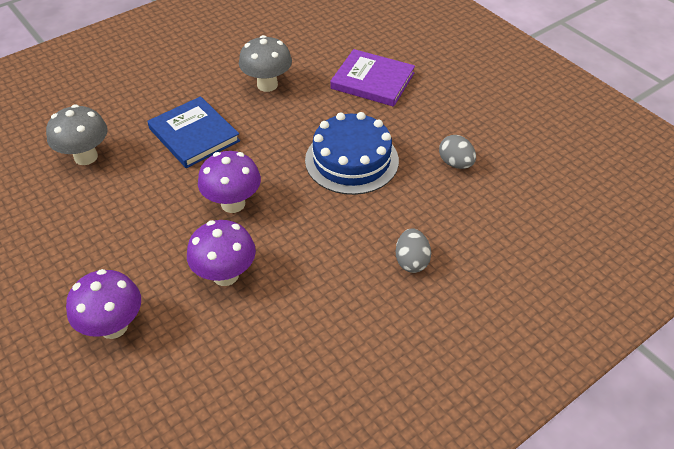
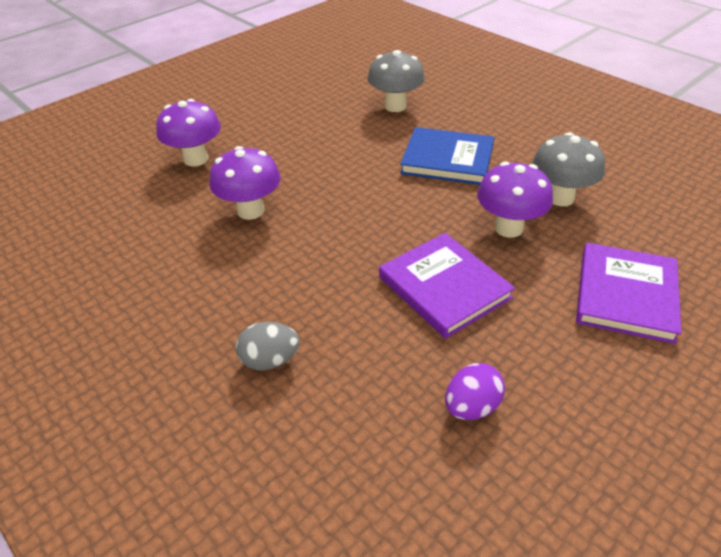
camera: 85 degrees right, 5 degrees down
(194, 135) = (447, 159): blue book -> blue book turned 60 degrees clockwise
(233, 203) = (349, 201): purple mushroom -> purple mushroom (508, 228)
(351, 160) = (444, 287): blue cake -> purple book
(455, 163) = (471, 407): grey egg -> purple egg

